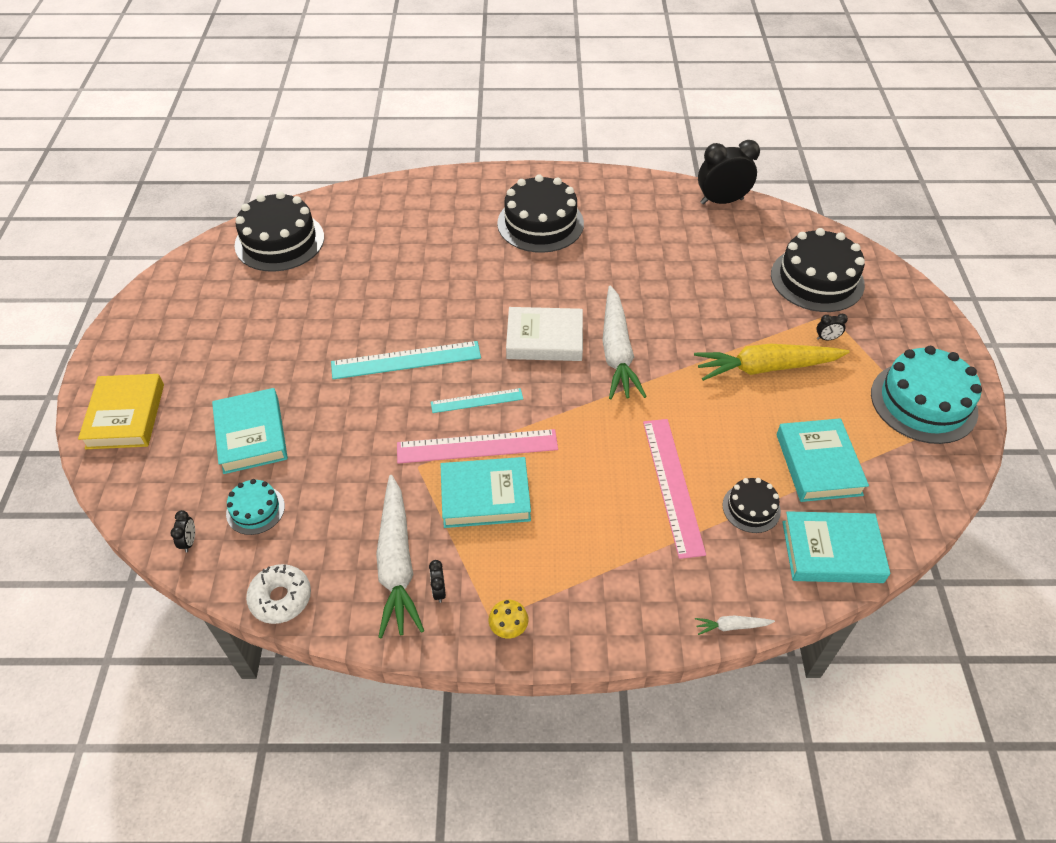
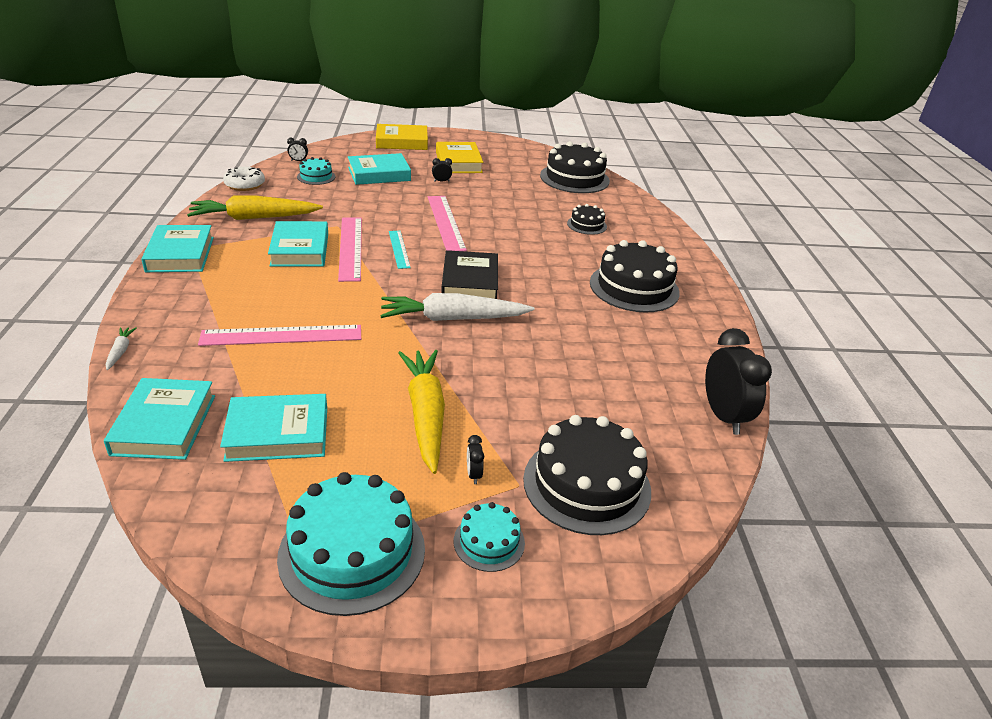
camera: 85 degrees right, 15 degrees down
(216, 349) = (458, 162): none -> yellow book
(397, 563) = (254, 218): white carrot -> yellow carrot
(406, 360) = (445, 222): turquoise ruler -> pink ruler
(439, 591) = (224, 231): black clock -> black clock (441, 181)
(508, 627) = (180, 254): yellow mushroom -> turquoise book
(544, 339) = (470, 282): white book -> black book
(751, 508) = (238, 378): black cake -> black cake (586, 225)
(888, 331) = (489, 542): none -> turquoise cake

